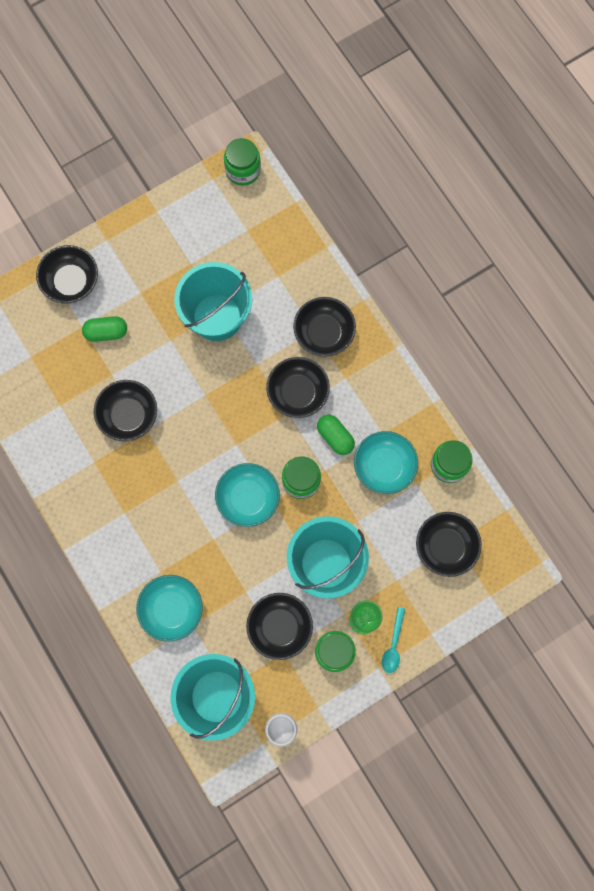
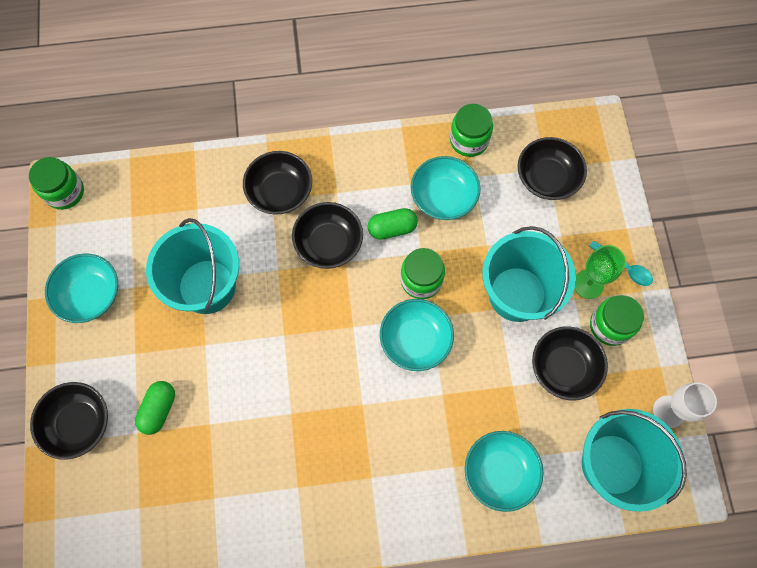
camera: 65 degrees left, 5 degrees down
(128, 415) = (265, 426): black bowl -> none
(170, 235) = (90, 295): none -> turquoise bowl

